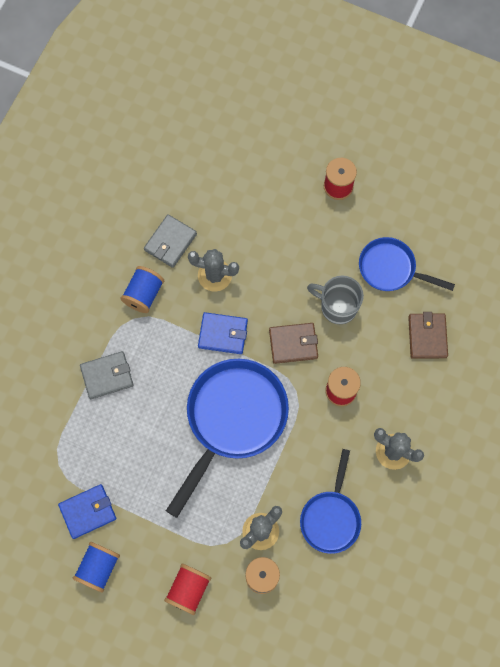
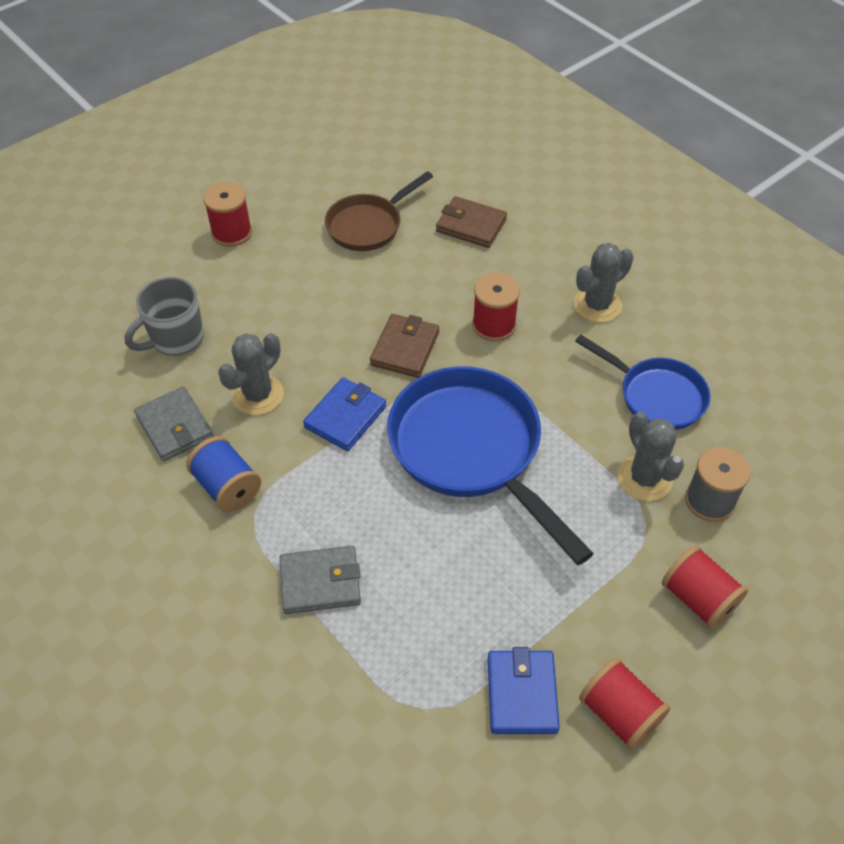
camera: 65 degrees left, 20 degrees down
(98, 567) = (619, 713): blue spool -> red spool
(107, 376) = (320, 582): grey wallet -> grey wallet turned 75 degrees clockwise
(337, 307) = (383, 289): grey mug -> grey mug (176, 339)
(391, 269) = (368, 225): blue pan -> brown pan

